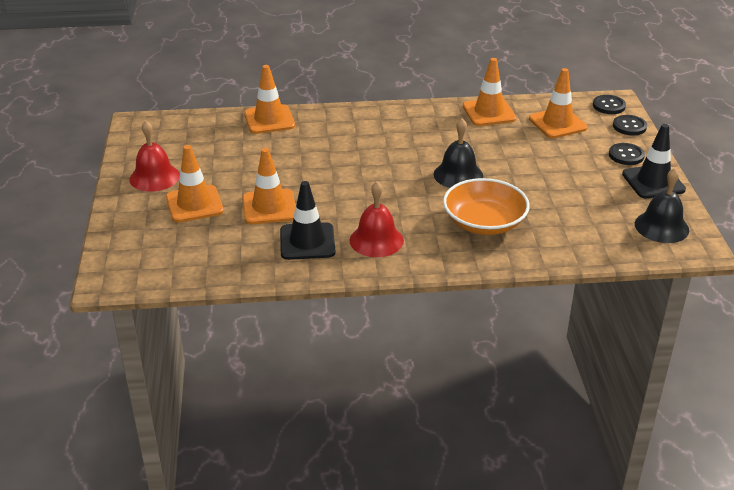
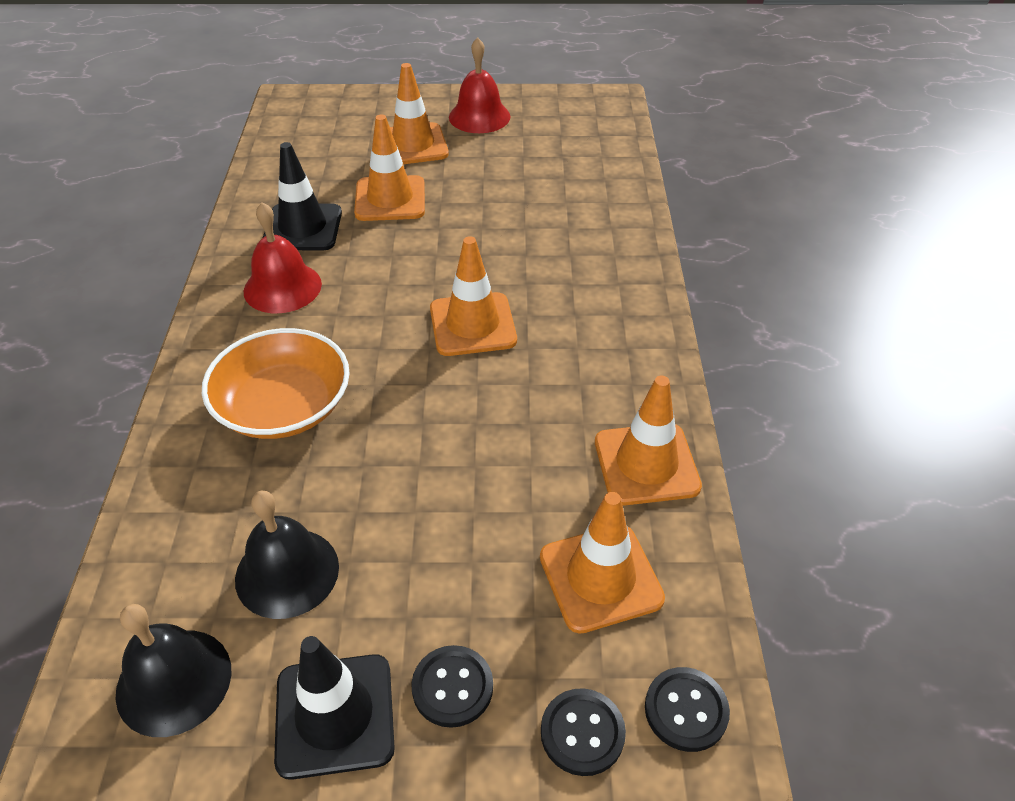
camera: 95 degrees right, 10 degrees up
(269, 120) = (618, 200): orange traffic cone -> orange traffic cone (472, 324)
(458, 175) = (429, 391): black bell -> black bell (287, 572)

